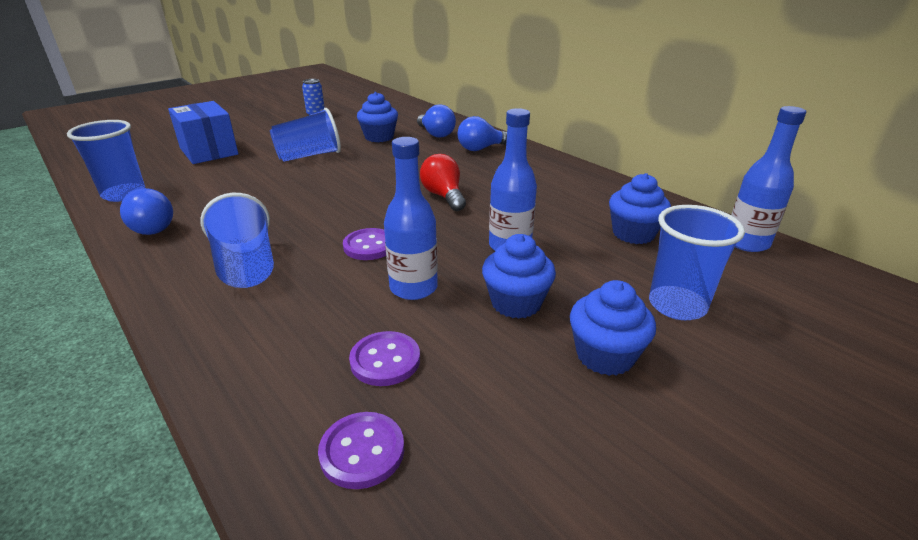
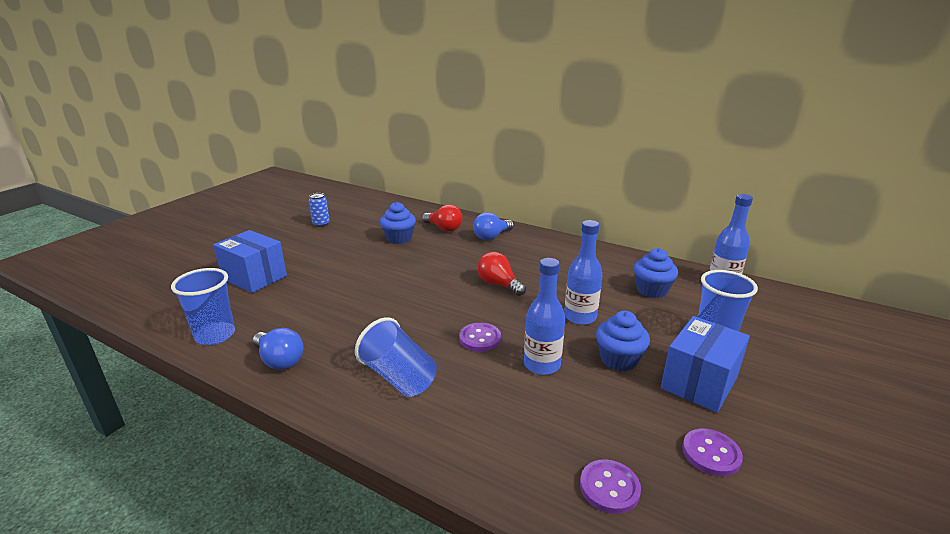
camera: 20 degrees left, 5 degrees down
(309, 156) = (354, 266): blue cup -> none
(385, 360) = (569, 423): purple button -> purple button (711, 454)
(436, 134) = (444, 228): blue light bulb -> red light bulb
(605, 355) = (699, 382): blue cupcake -> blue box

